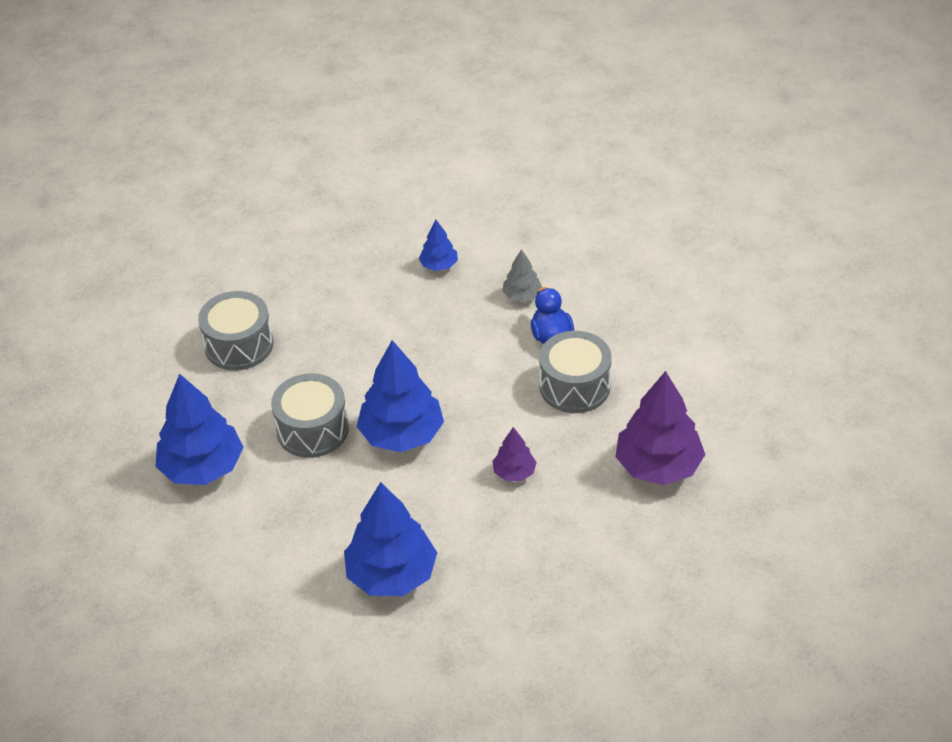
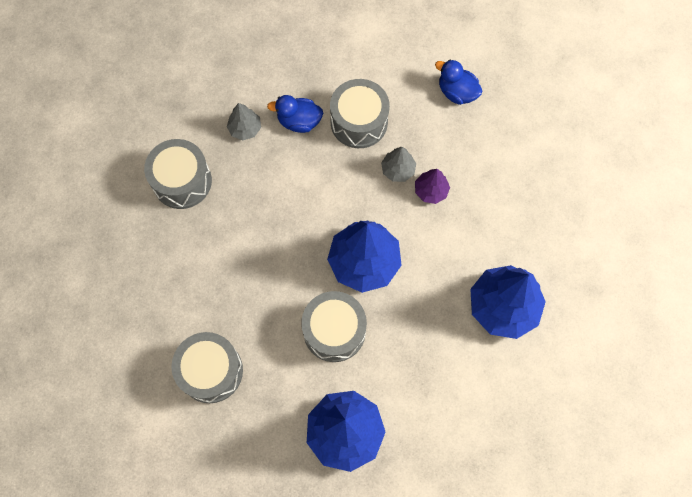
camera: 75 degrees left, 25 degrees up
(439, 265) = (182, 181): blue tree -> grey drum
(528, 436) = (398, 170): none -> grey tree
(658, 466) = (457, 92): purple tree -> blue duck

